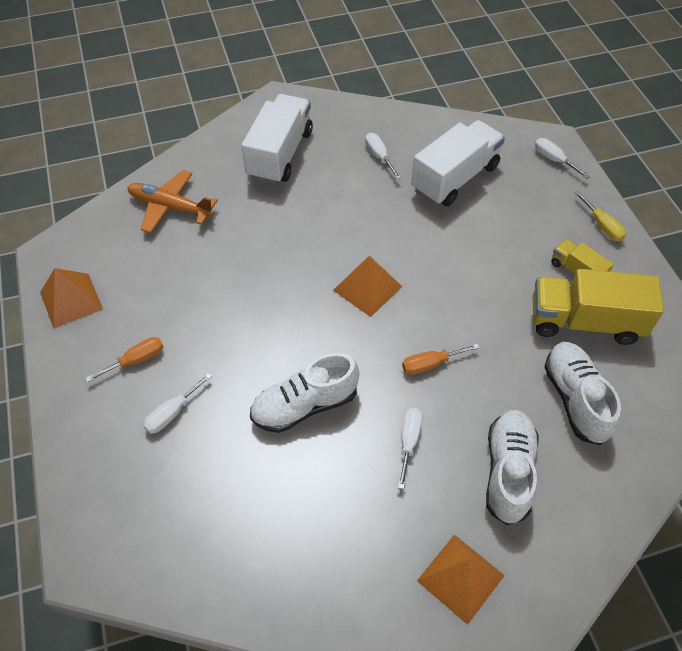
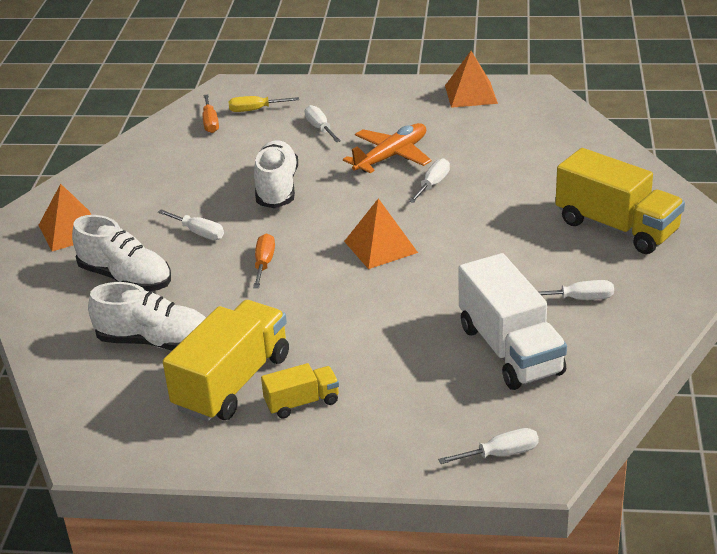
camera: 115 degrees right, 20 degrees down
(136, 360) = (384, 118): orange screwdriver -> orange screwdriver (210, 123)
(170, 207) = (563, 150): orange plane -> orange plane (391, 156)
(255, 281) = (433, 184): none -> white screwdriver
(280, 154) = (616, 227): white truck -> yellow truck
(602, 226) = (356, 454): yellow screwdriver -> yellow screwdriver (255, 110)

